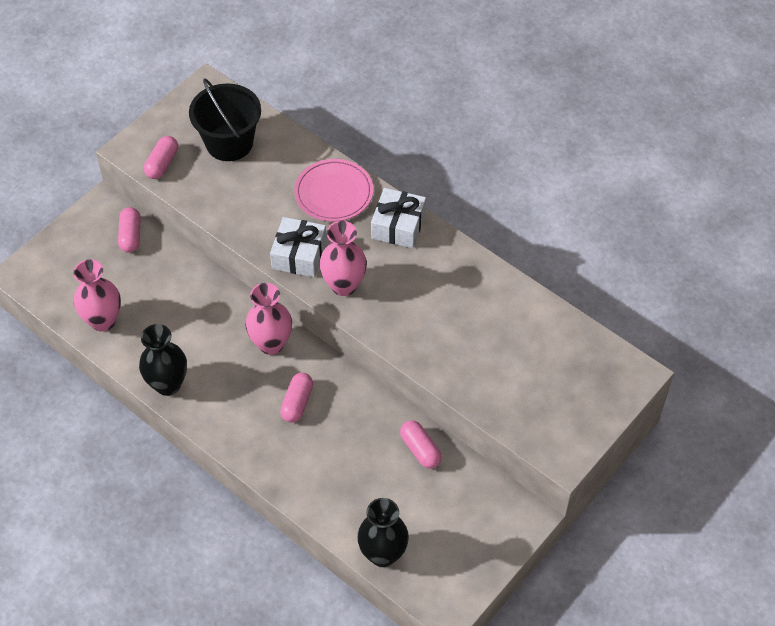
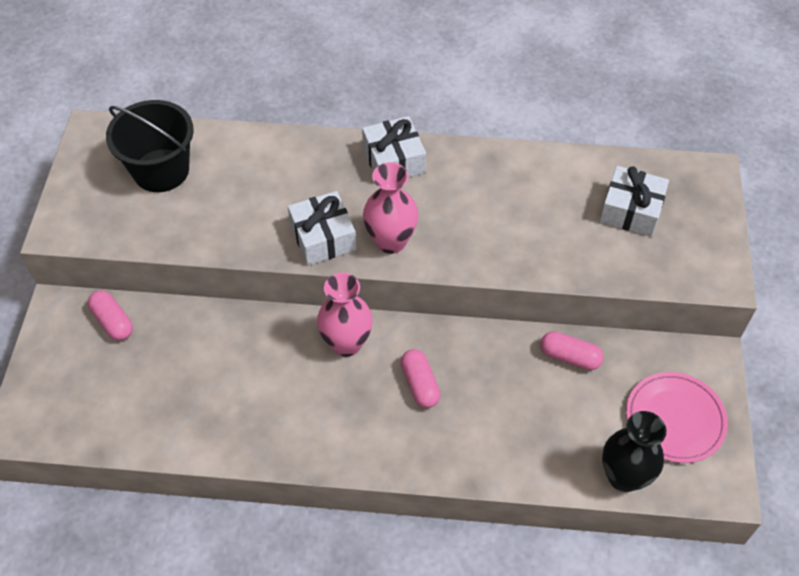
camera: 35 degrees left, 0 degrees up
(103, 321) = (152, 424): pink vase -> none
(162, 164) = (105, 226): pink capsule -> none
(168, 384) = (275, 446): black vase -> none
(333, 193) = (306, 163): pink plate -> pink plate (675, 419)
(542, 365) = (631, 210): none -> white gift

